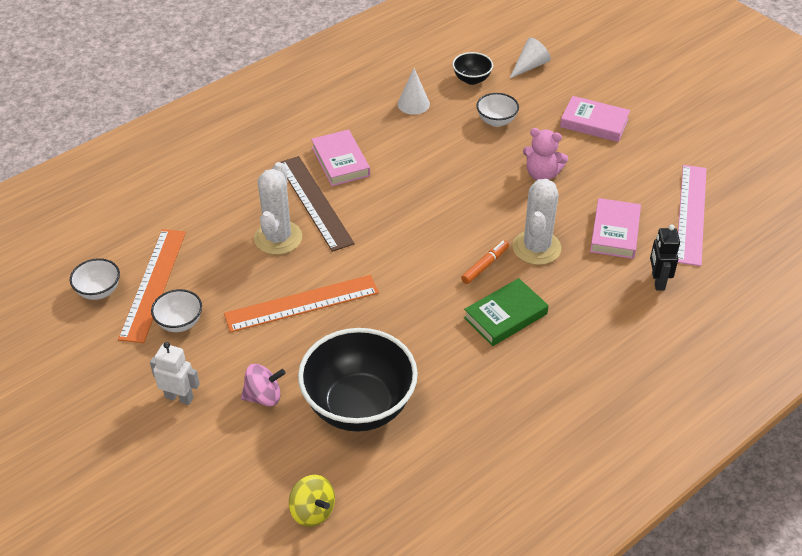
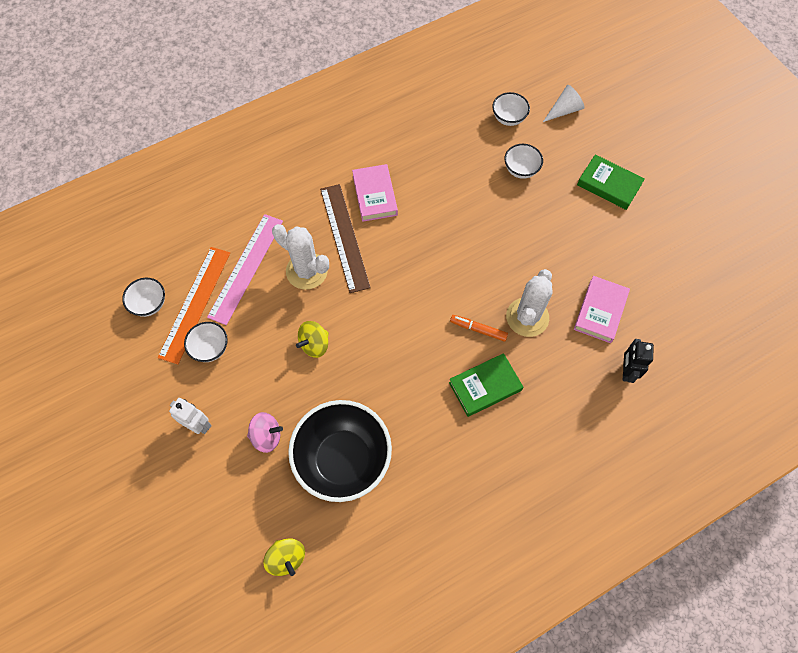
camera: 10 degrees right, 20 degrees up
(278, 238) = (306, 271): white cactus -> white cactus turned 75 degrees counterclockwise
(302, 303) = (314, 344): orange ruler -> yellow spinning top
(413, 104) = (451, 139): white cone -> none
(472, 79) = (508, 118): black bowl -> white bowl
(485, 265) = (478, 329): orange marker -> orange marker turned 120 degrees counterclockwise
(542, 174) = (549, 236): pink teddy bear -> none
(594, 123) = (609, 185): pink book -> green book
(691, 214) = (674, 301): pink ruler -> pink ruler (246, 268)

